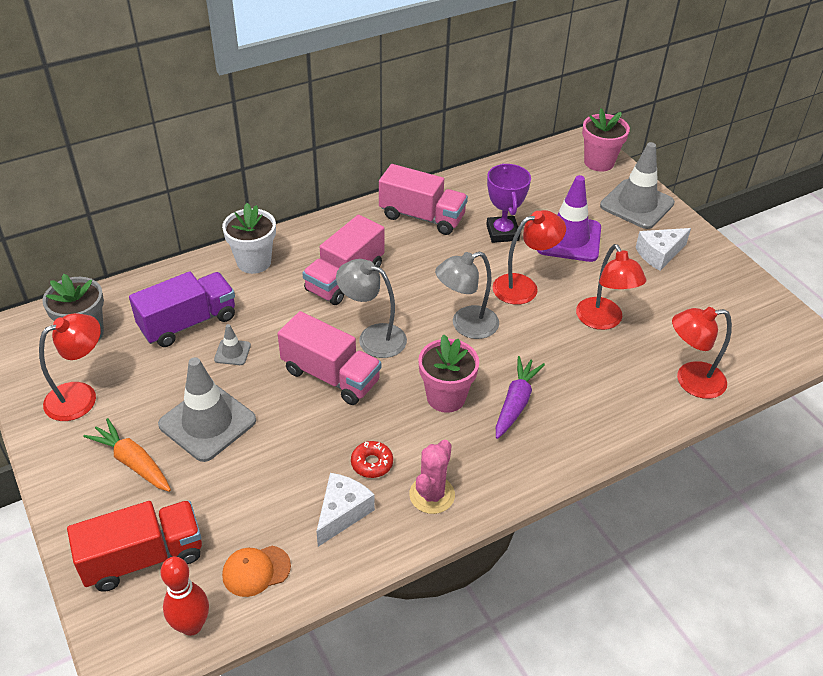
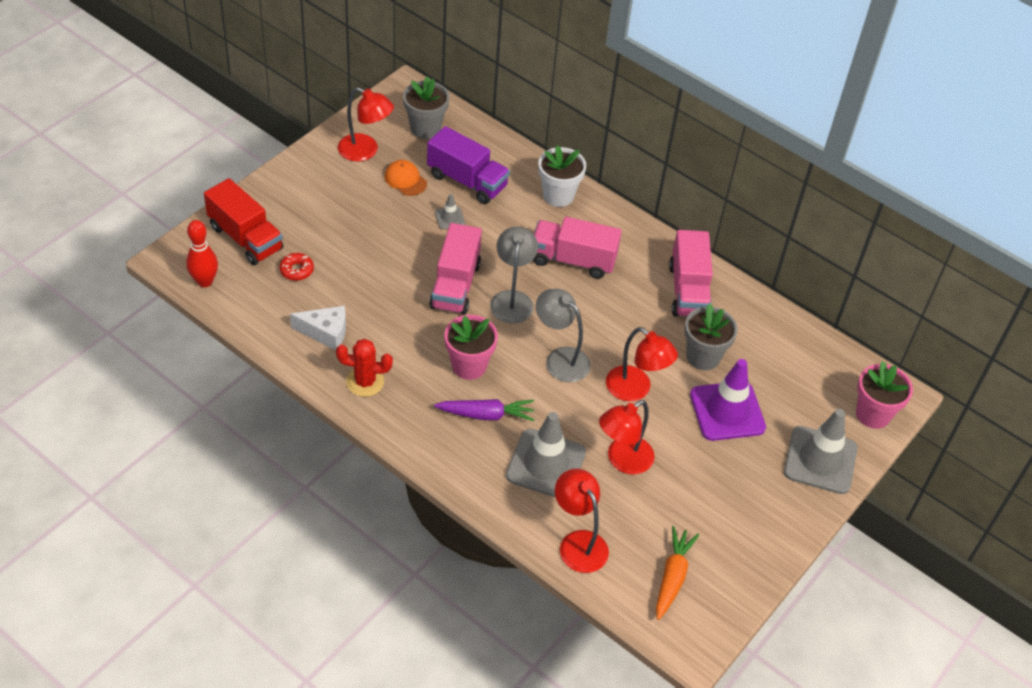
camera: 65 degrees right, 5 degrees up
(132, 462) = (320, 202): orange carrot -> orange carrot (672, 576)
(207, 422) = (373, 228): grey traffic cone -> grey traffic cone (546, 464)
(256, 571) = (258, 300): orange cap -> orange cap (405, 180)
(372, 463) = (379, 337): red donut -> red donut (296, 270)
(432, 495) = (365, 382): pink cactus -> red cactus
(502, 233) = (703, 357): purple trophy -> grey flower pot
(659, 254) = (749, 492): white cheese -> none

